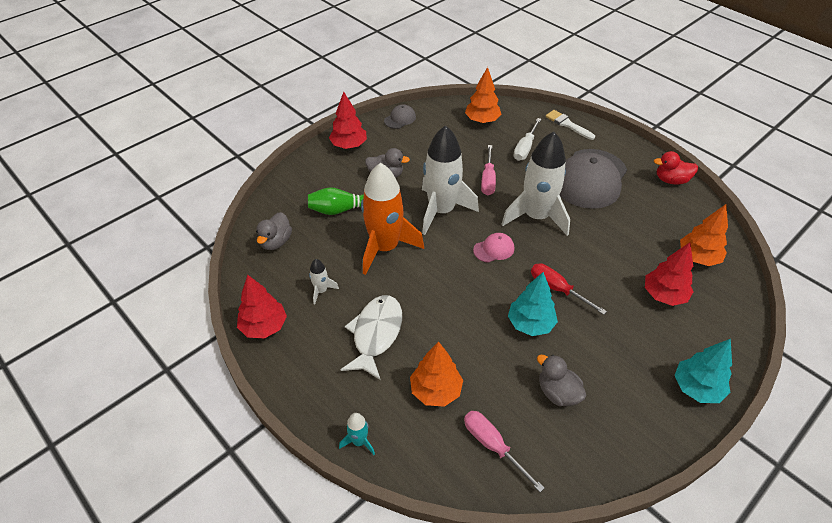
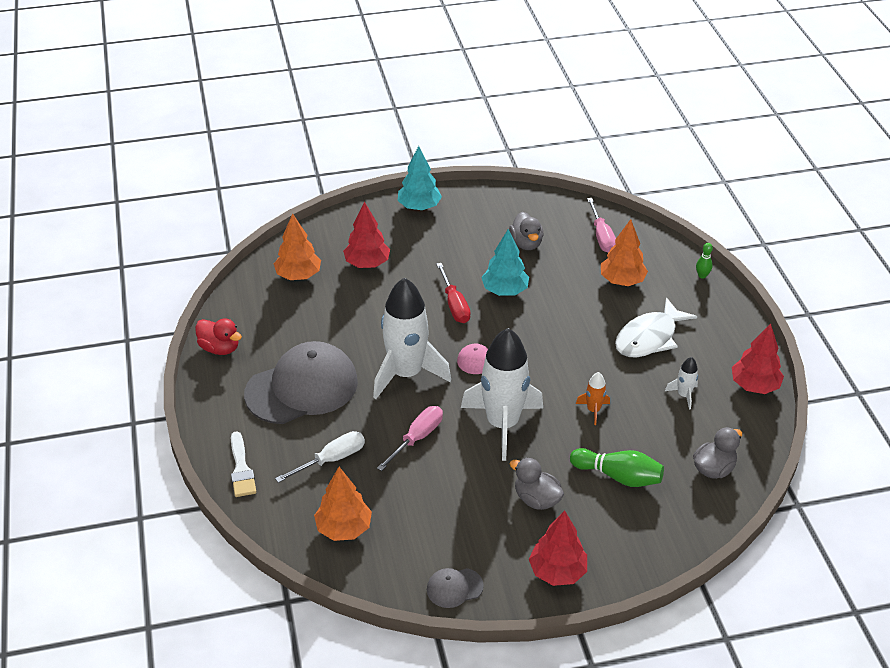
camera: 150 degrees left, 5 degrees down
(359, 441) = (702, 276): turquoise rocket -> green bowling pin
(385, 248) = (593, 410): orange rocket -> orange rocket, size x0.42

